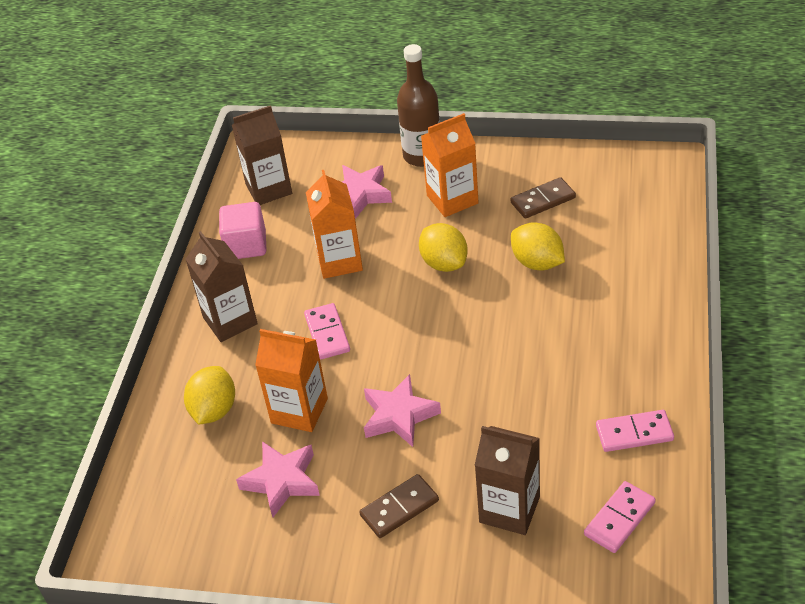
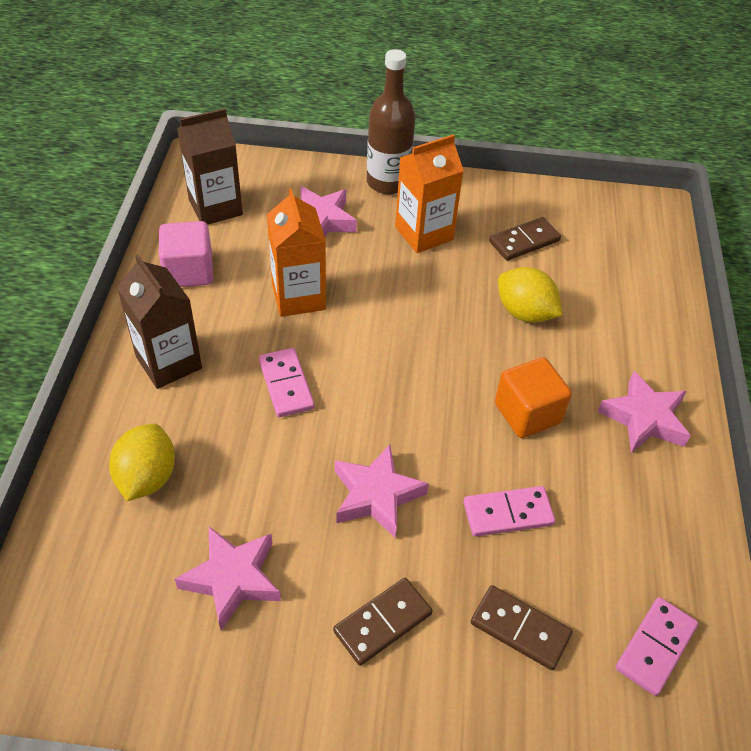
camera: 10 degrees left, 5 degrees up
(299, 411) = (254, 483): orange carton -> none
(444, 263) = (419, 307): yellow lemon -> none
(509, 509) = (520, 629): brown carton -> brown domino
(531, 346) = (527, 413): none -> orange cube
(634, 345) = (644, 418): none -> pink star
(634, 433) = (658, 530): pink domino -> pink domino (508, 513)

